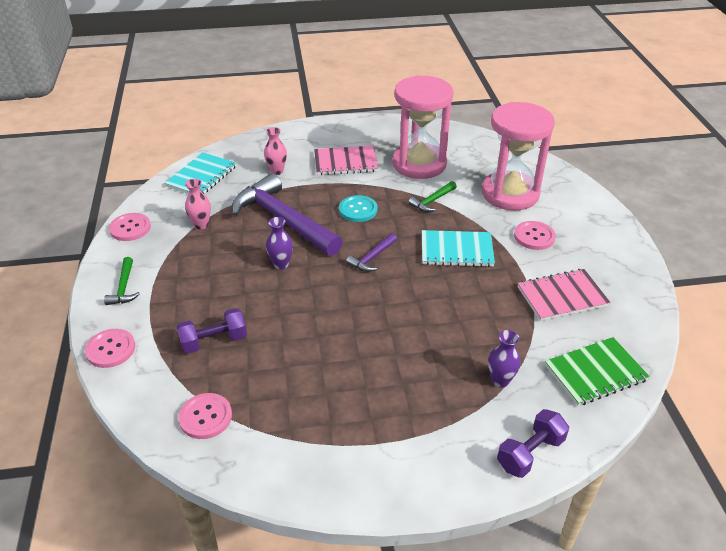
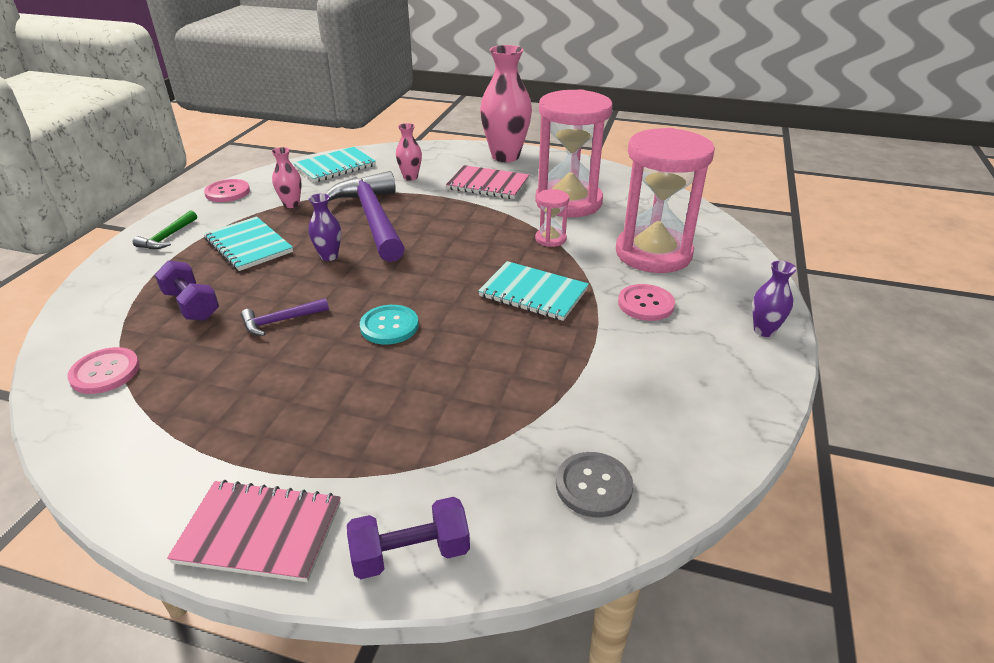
camera: 25 degrees right, 5 degrees down
(111, 349) = (97, 284): pink button -> none
(205, 274) = (248, 245): none -> turquoise notebook
(214, 341) = (191, 305): purple dumbbell -> purple dumbbell turned 45 degrees clockwise
(336, 130) = (505, 156): none -> pink vase
(358, 210) = (458, 228): turquoise button -> turquoise button (389, 326)
(372, 257) = (429, 275): purple hammer -> purple hammer (281, 321)
(432, 201) = (550, 239): green hammer -> pink hourglass
(500, 380) = (454, 449): purple vase -> purple vase (764, 330)
(562, 296) = (625, 379): pink notebook -> pink notebook (260, 532)
(595, 373) = (593, 486): green notebook -> grey button

